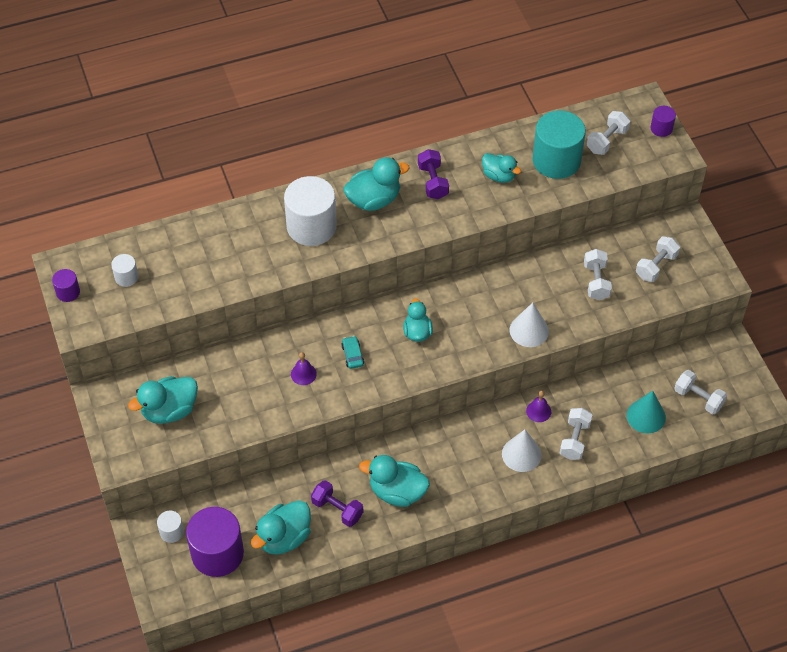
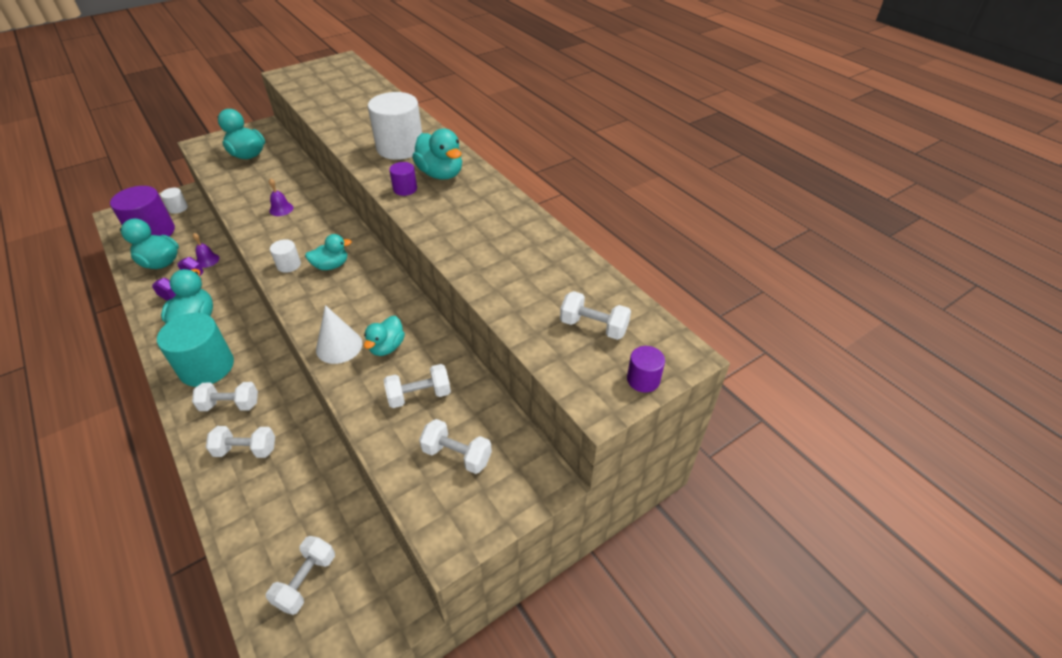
camera: 75 degrees right, 10 degrees down
(68, 292) = (317, 65): purple cylinder -> purple cylinder (405, 189)
(126, 277) = (333, 82): white cylinder -> white cylinder (289, 265)
(352, 355) = (302, 232): turquoise car -> none
(433, 182) = (475, 204): purple dumbbell -> none
(499, 176) = (500, 246): turquoise duck -> turquoise duck (387, 347)
(521, 454) = (230, 405): white cone -> white dumbbell
(538, 411) = (287, 410): purple bell -> purple bell (207, 260)
(556, 160) = (541, 286): turquoise cylinder -> turquoise cylinder (207, 367)
(646, 416) = (278, 520): turquoise cone -> none

